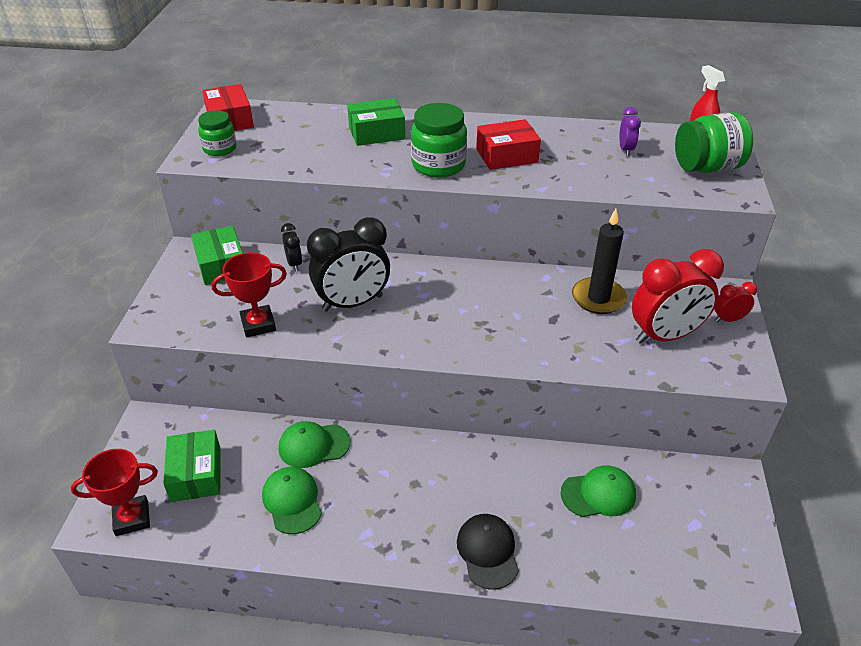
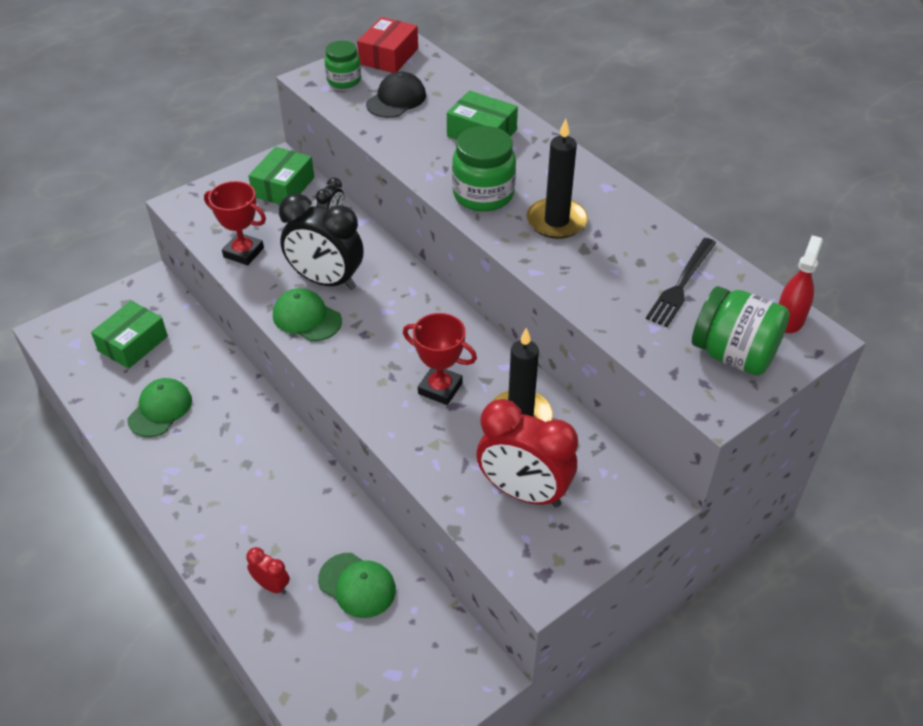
camera: 45 degrees right, 5 degrees up
(132, 518) = (67, 344): red trophy -> red trophy (440, 388)
(314, 445) = (222, 381): green cap -> green cap (307, 318)
(488, 552) = (225, 552): black cap -> black cap (396, 99)
(506, 155) = (556, 221): red box -> black candle
(625, 150) = (681, 284): purple clock -> black fork
(728, 319) = (607, 525): red clock -> red clock (271, 585)

